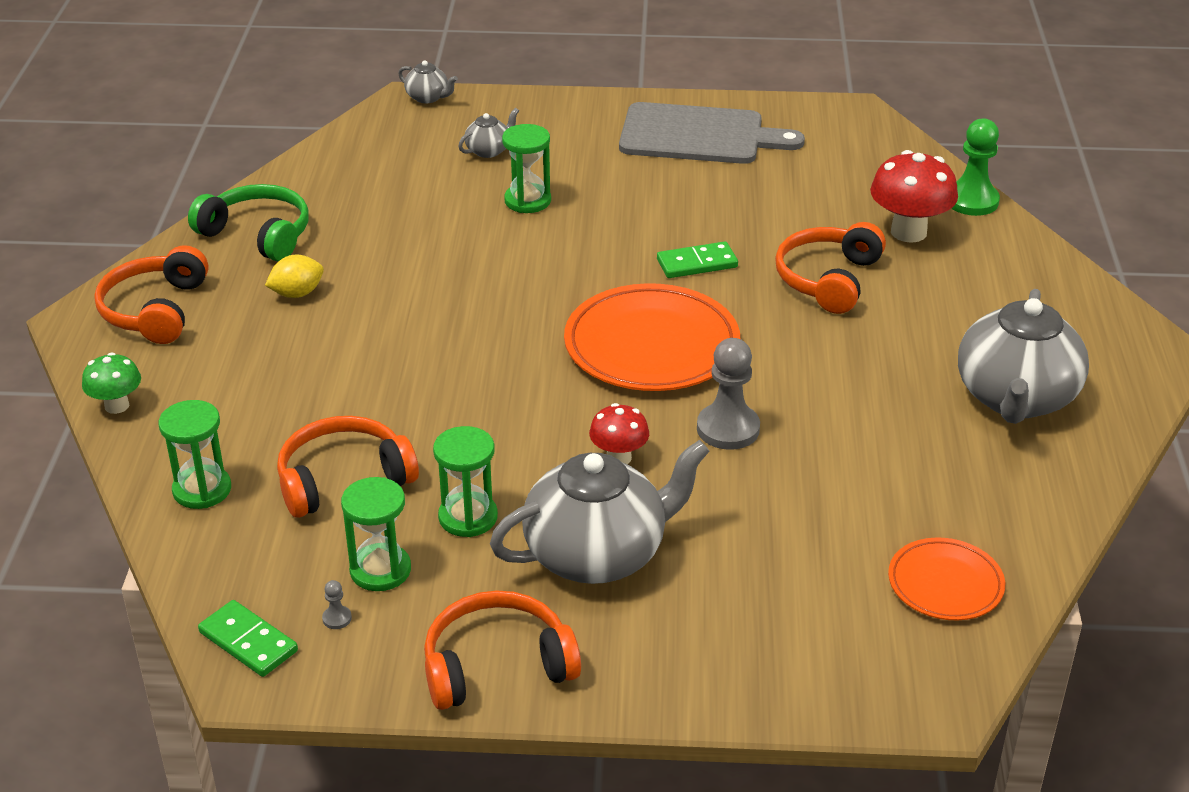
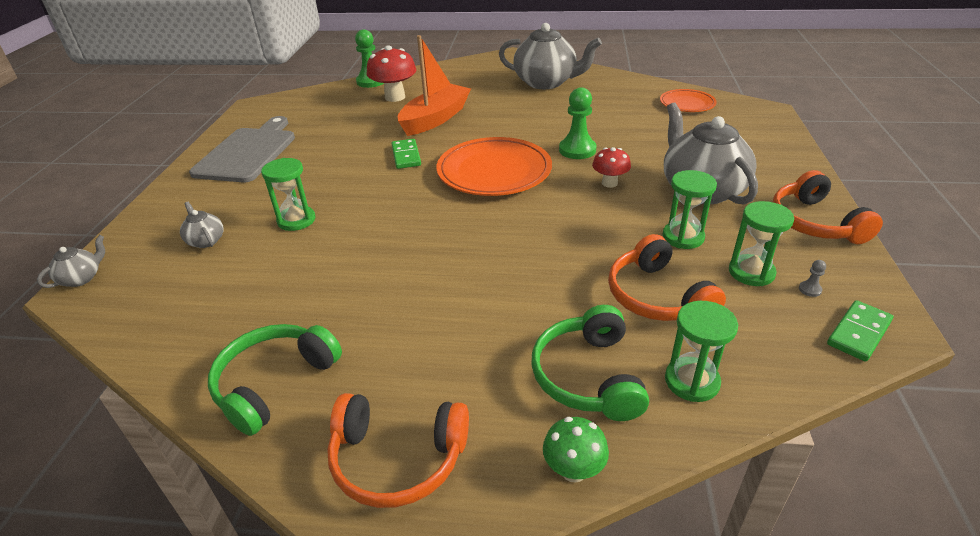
camera: 85 degrees left, 0 degrees up
(225, 419) = (588, 376): none -> green headphones
(297, 293) = (393, 343): yellow lemon -> none
(728, 429) = (577, 150): grey pawn -> green pawn
(828, 279) = (435, 119): orange headphones -> orange boat

